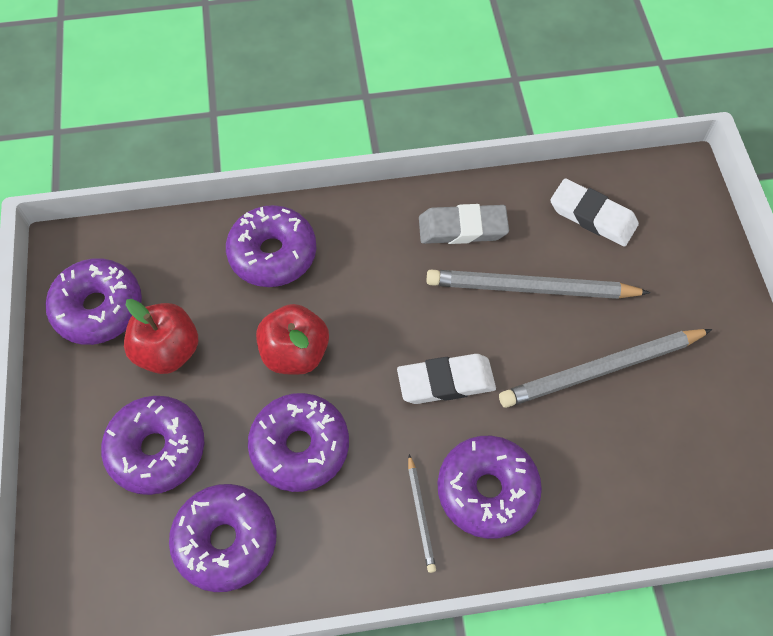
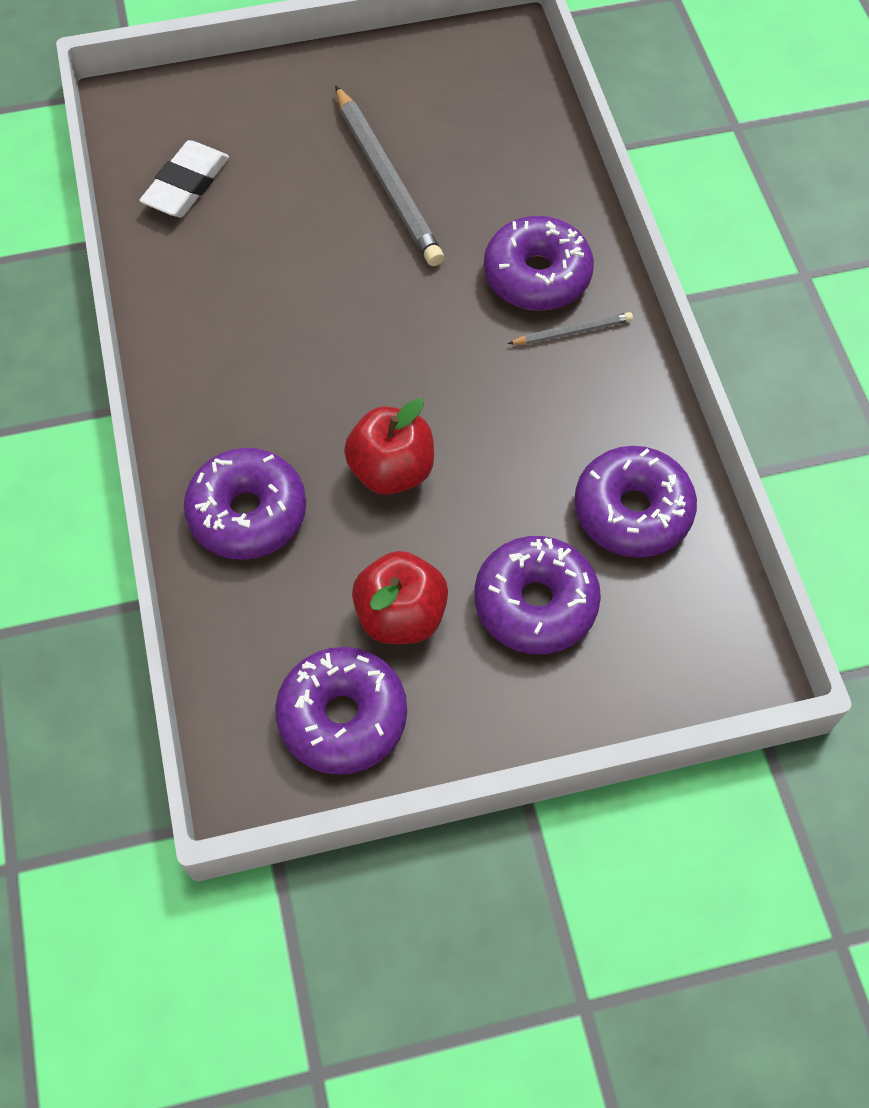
camera: 95 degrees left, 0 degrees up
(300, 447) = (511, 451): purple donut -> none
(446, 381) = (415, 317): white eraser -> none
(462, 228) = (205, 309): grey eraser -> none
(531, 288) = (288, 241): grey pencil -> none

